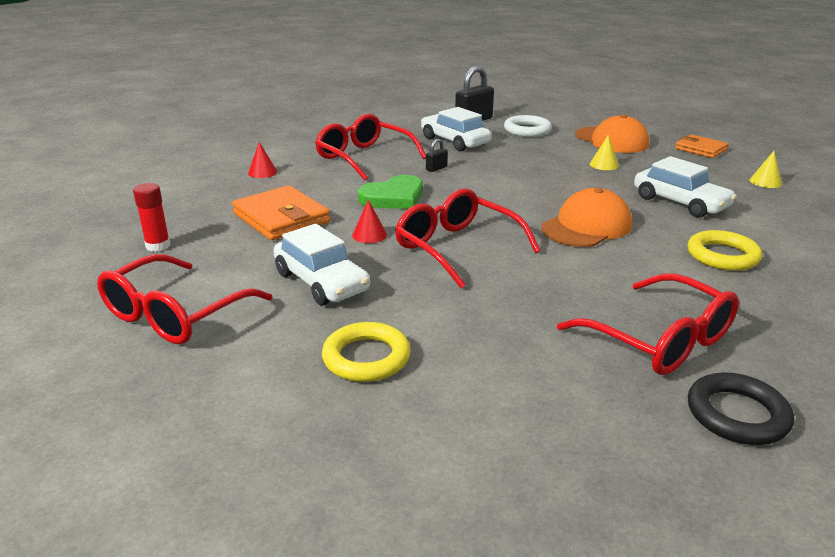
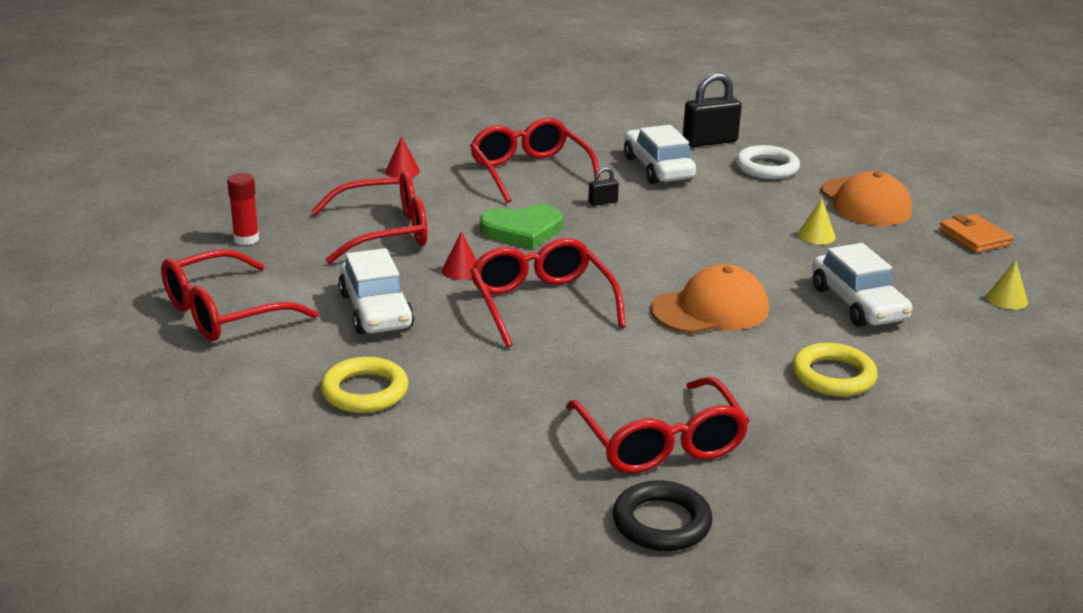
camera: 20 degrees right, 0 degrees up
(281, 218) = (385, 232): orange wallet -> red glasses

